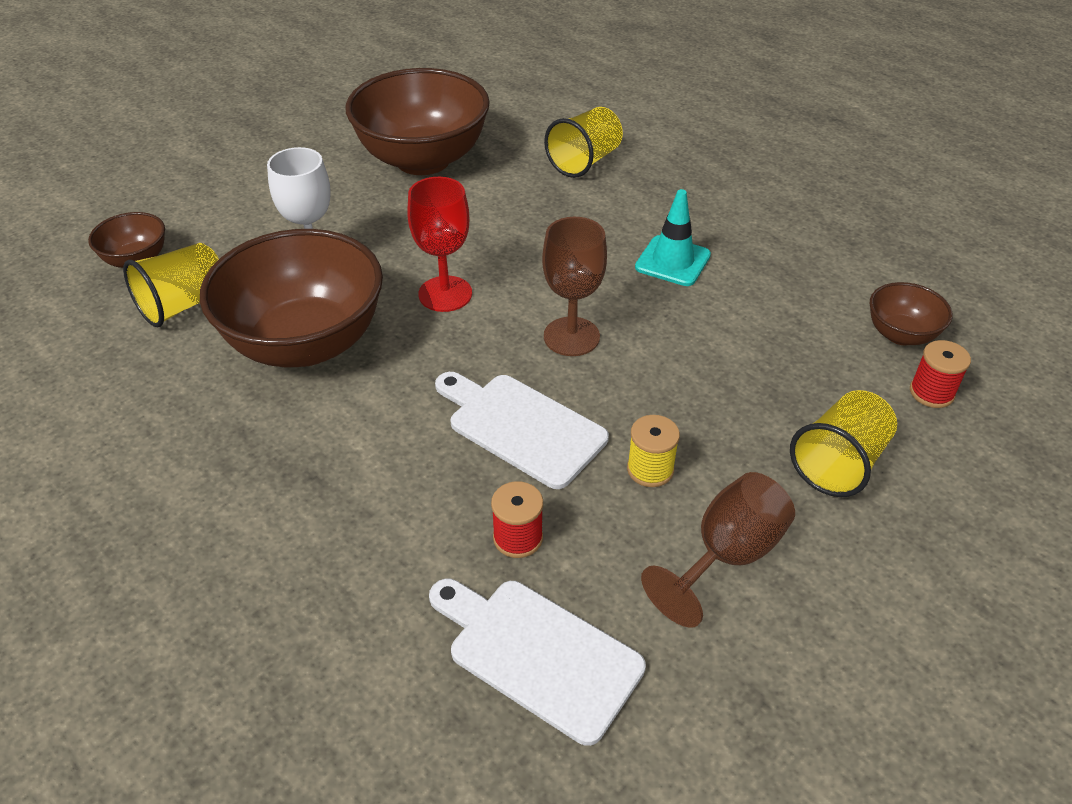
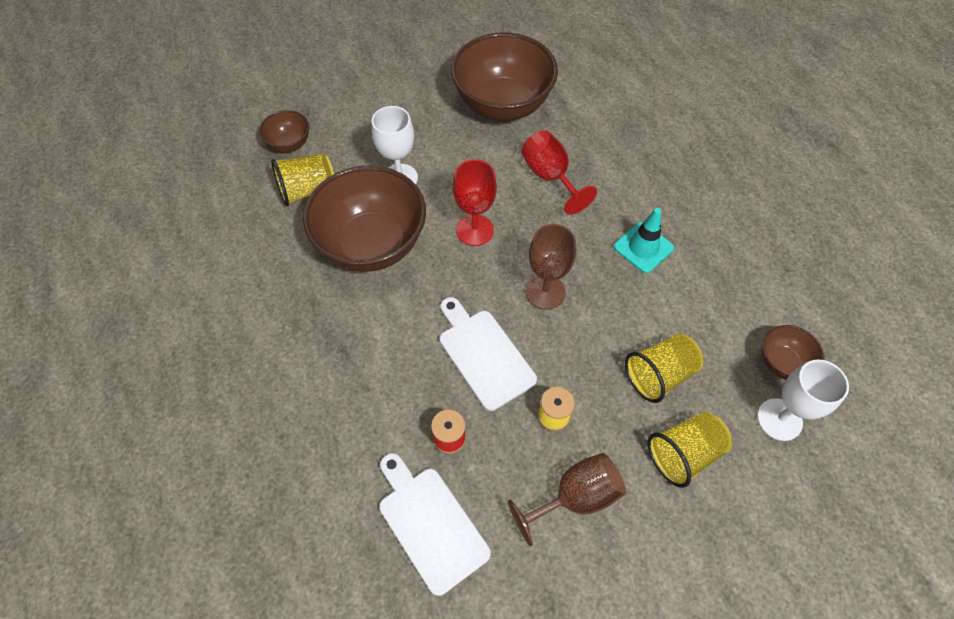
camera: 20 degrees right, 15 degrees up
(520, 218) = (550, 177): none -> red goblet
(585, 161) = (617, 137): yellow cup -> yellow cup (659, 375)
(931, 393) = (779, 419): red spool -> white goblet

